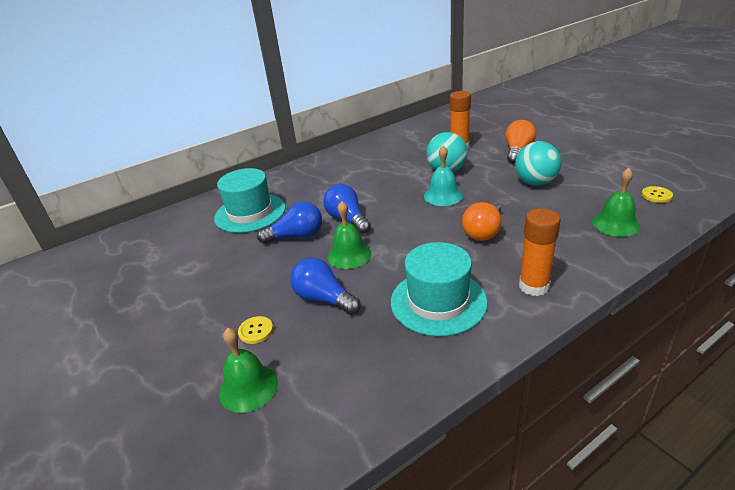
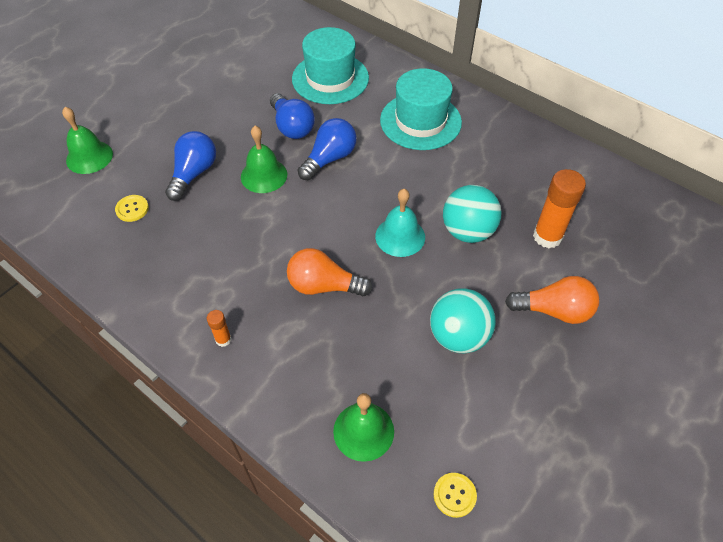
camera: 70 degrees right, 20 degrees up
(256, 331) = (151, 141): yellow button -> yellow button (132, 209)
(438, 302) = (194, 259): turquoise hat -> turquoise hat (420, 121)
(534, 286) = (223, 339): orange glue stick -> orange glue stick, size x0.49

